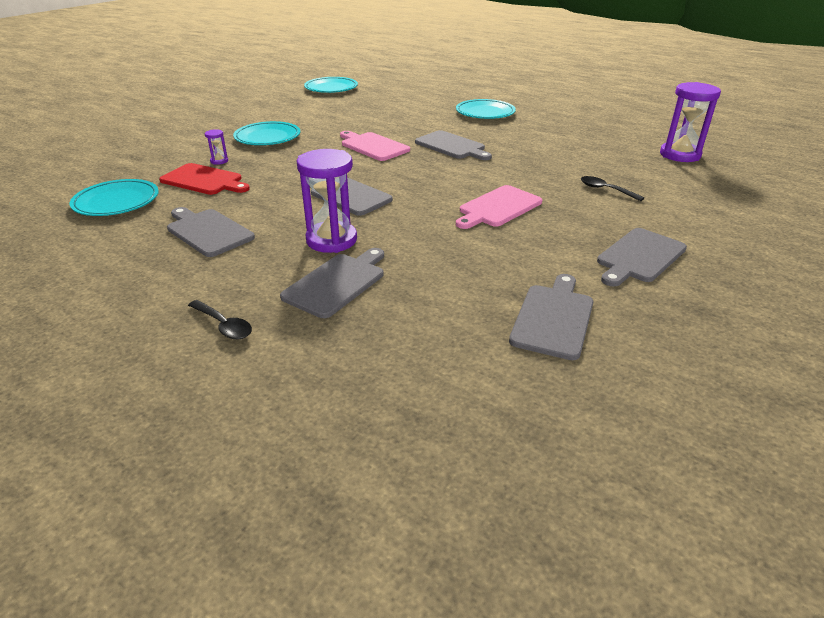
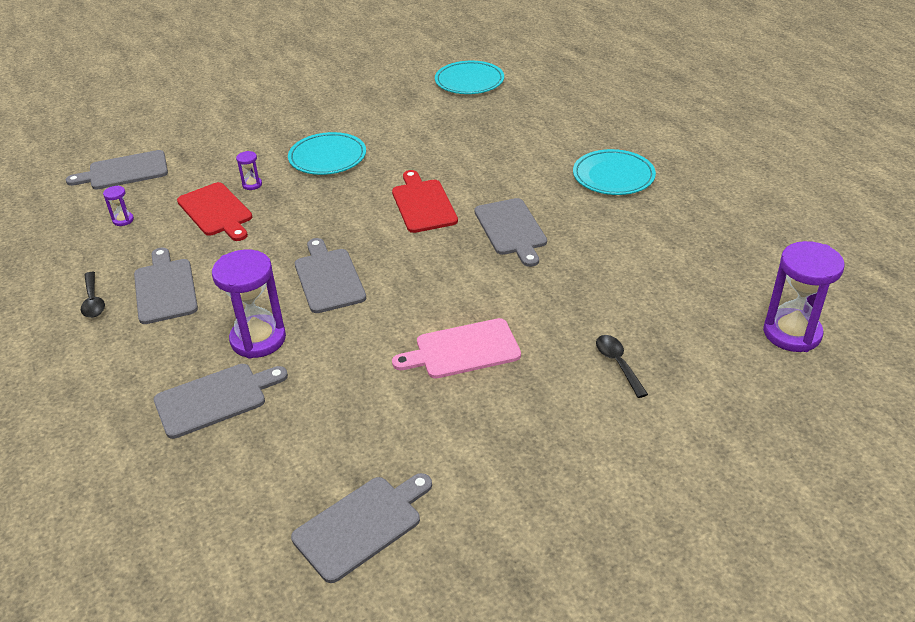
camera: 30 degrees right, 5 degrees up
(116, 202) = (123, 220): turquoise plate -> purple hourglass
(224, 325) = (90, 413): black spoon -> black spoon (93, 301)
(373, 146) = (423, 204): pink cutting board -> red cutting board
(639, 257) = (539, 482): grey cutting board -> grey cutting board (124, 171)

